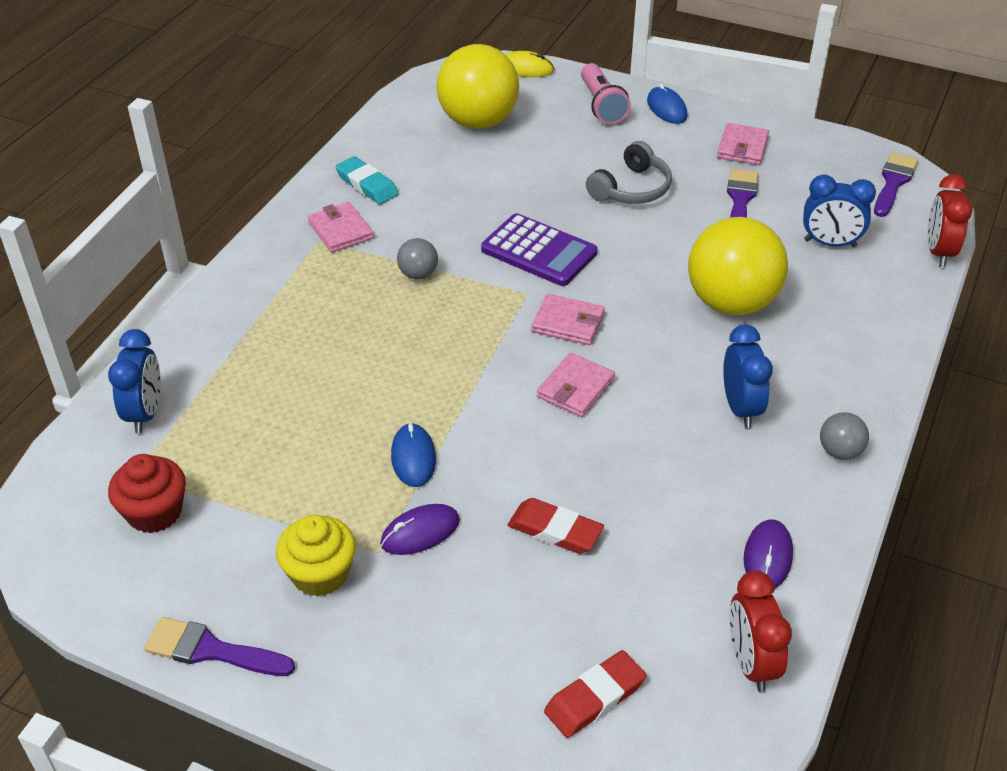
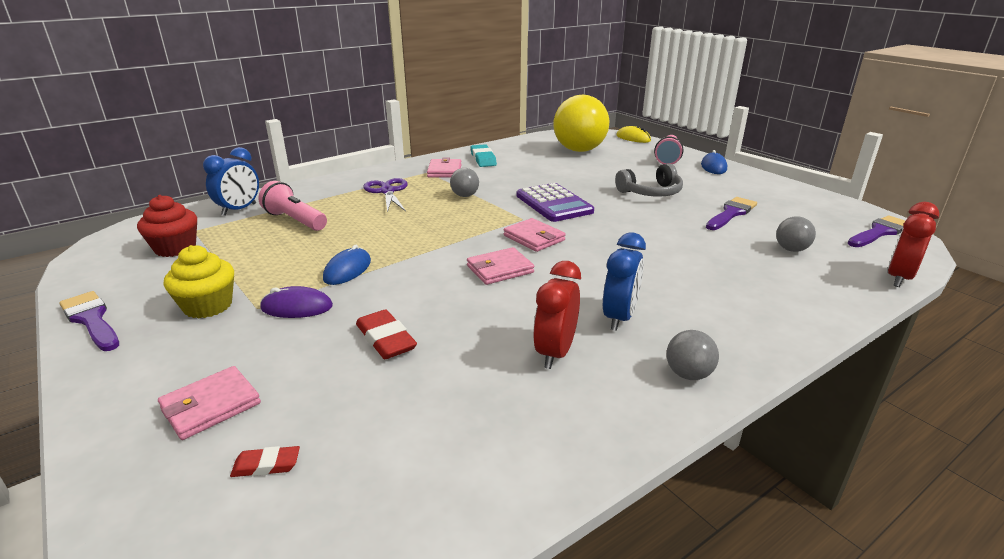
camera: 30 degrees right, 15 degrees down
(250, 403) = (295, 220): none -> pink flashlight
(308, 302) = (387, 191): none -> purple scissors
(595, 698) = (266, 465): red eraser -> red eraser, size x0.59
(731, 303) = (672, 259): yellow ball -> none
(742, 147) = (756, 192): pink wallet -> pink wallet (211, 406)
(751, 663) = (432, 505): red clock -> red clock (555, 353)
(767, 557) = (541, 425): purple mouse -> none
(830, 243) = (791, 249): blue clock -> grey ball

